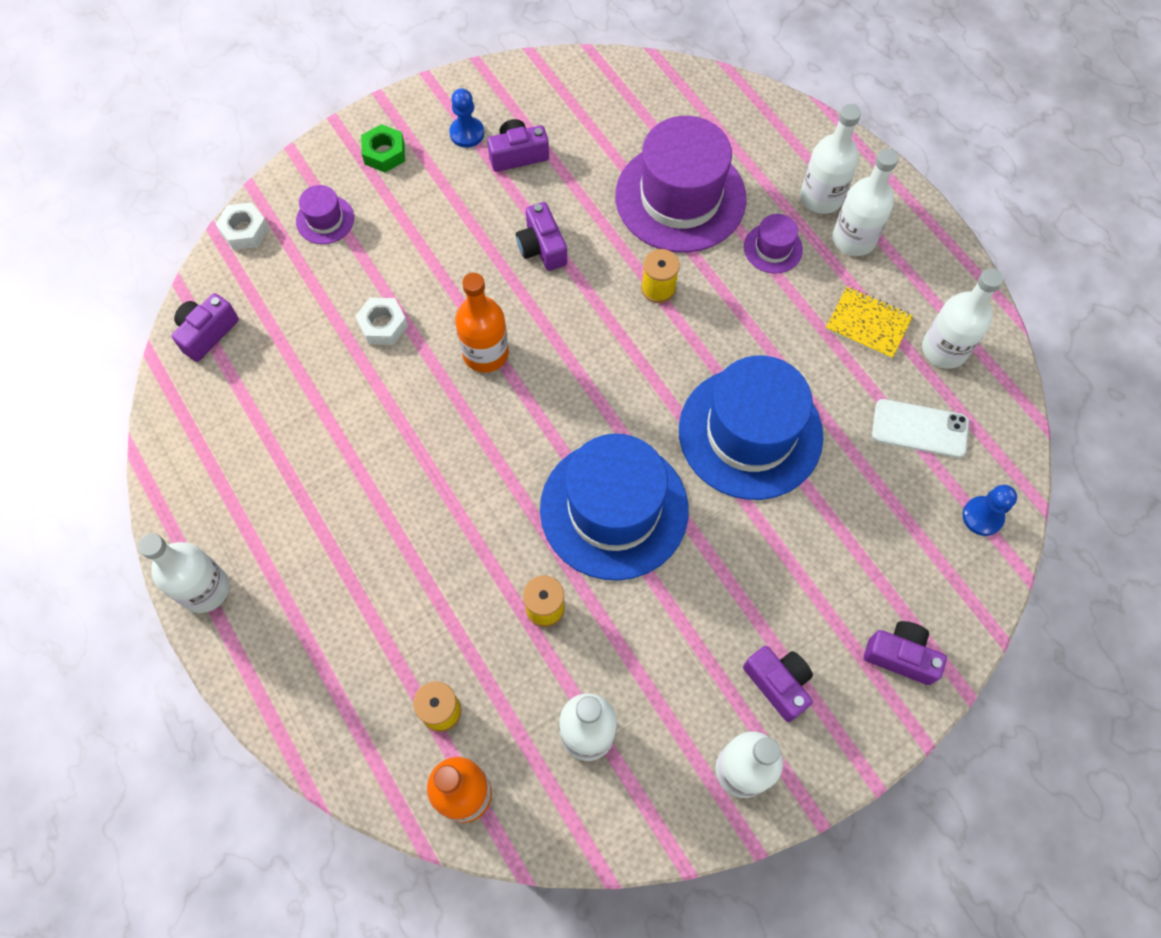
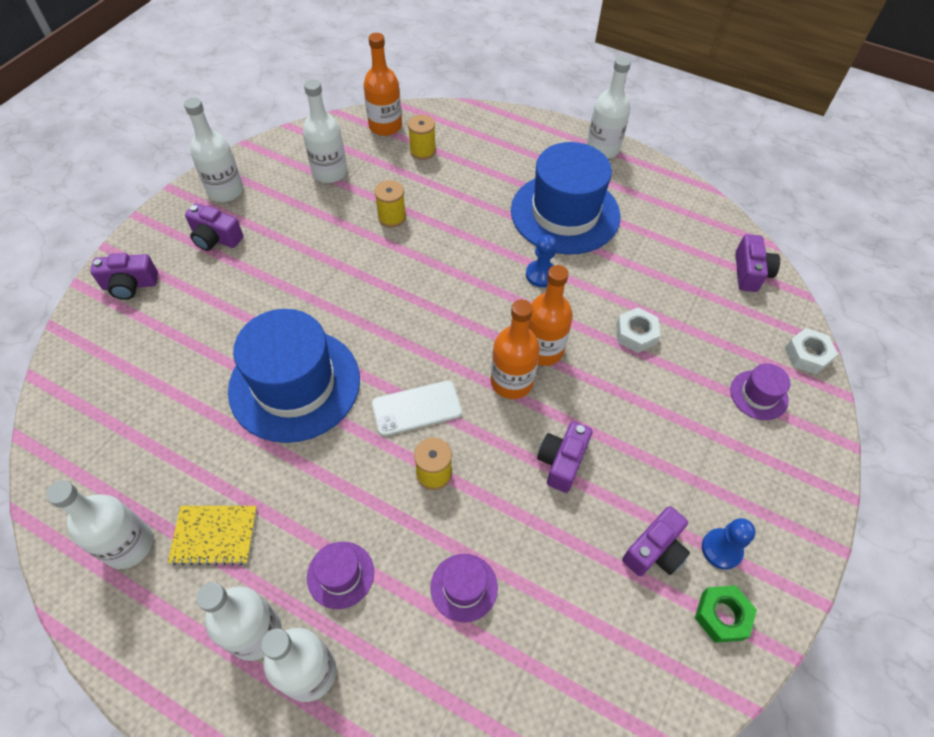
camera: 150 degrees right, 10 degrees down
(384, 153) = (773, 484): green nut -> green nut (722, 616)
(538, 336) = (511, 382): none -> orange bottle
(542, 247) = (562, 462): purple camera -> purple camera turned 105 degrees counterclockwise
(614, 509) = (377, 288): blue hat -> blue hat (565, 213)
(680, 197) = (464, 587): purple hat -> purple hat, size x0.44
(919, 428) = (142, 454): white phone -> white phone (416, 408)
(982, 516) = (73, 404): blue pawn -> blue pawn (541, 275)

